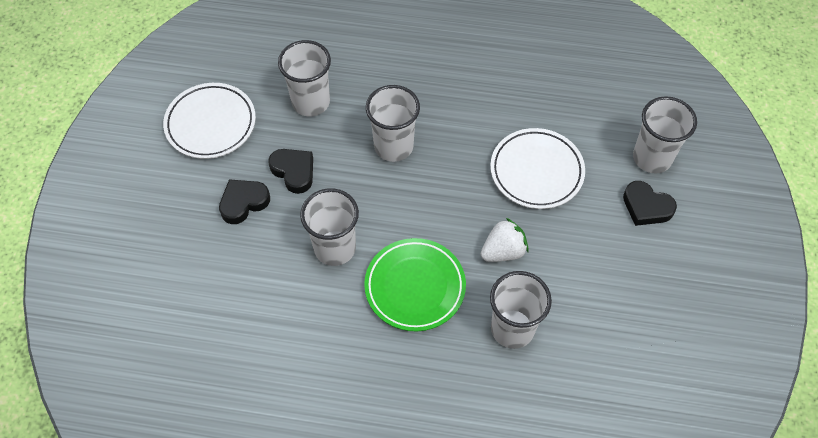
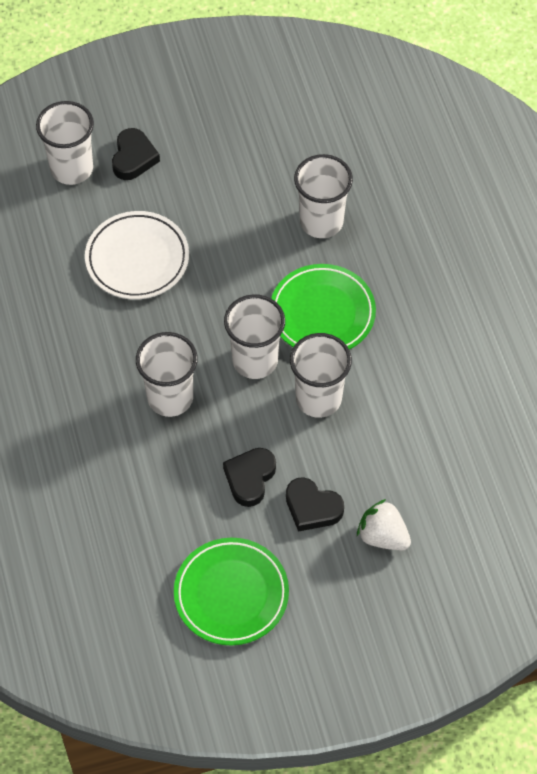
camera: 115 degrees left, 0 degrees up
(211, 124) = (231, 594): white plate -> green plate
(311, 102) = (151, 505): white cup -> white cup (255, 360)
(503, 251) = (244, 256): white strawberry -> white strawberry (383, 536)

